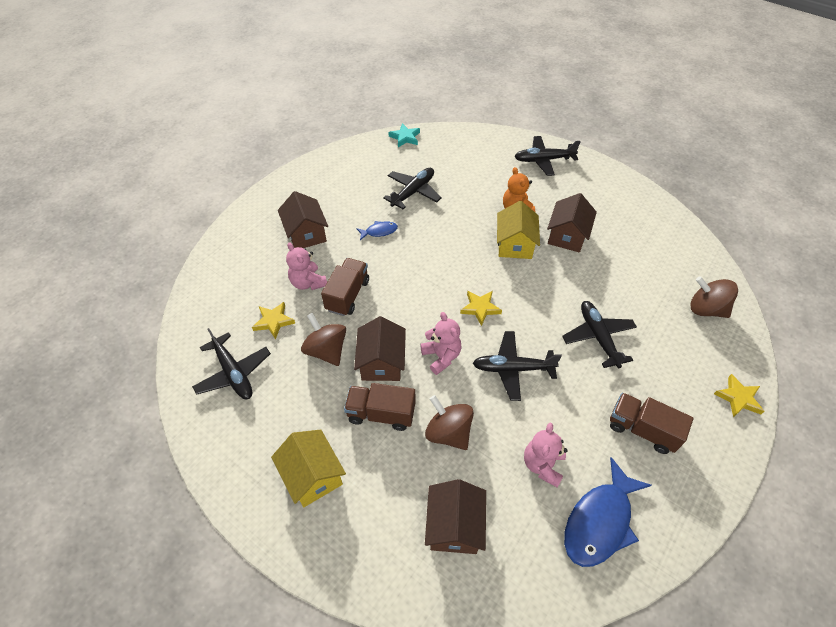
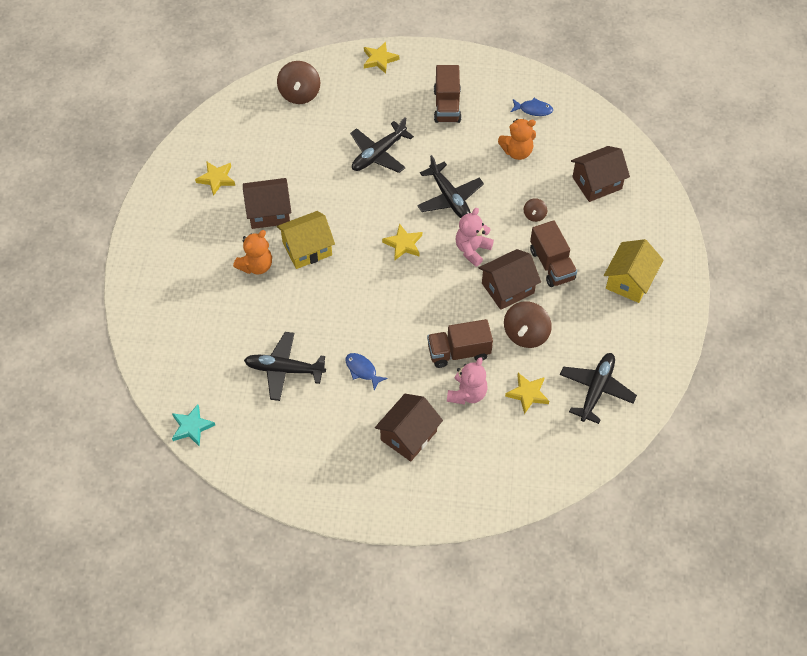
camera: 120 degrees left, 5 degrees up
(448, 432) = (534, 215): brown spinning top -> brown spinning top, size x0.52
(542, 465) = (517, 152): pink teddy bear -> orange teddy bear
(543, 160) = (158, 271): black plane -> none
(600, 521) = (533, 109): blue fish -> blue fish, size x0.49
(620, 218) = (216, 179): none -> yellow star

